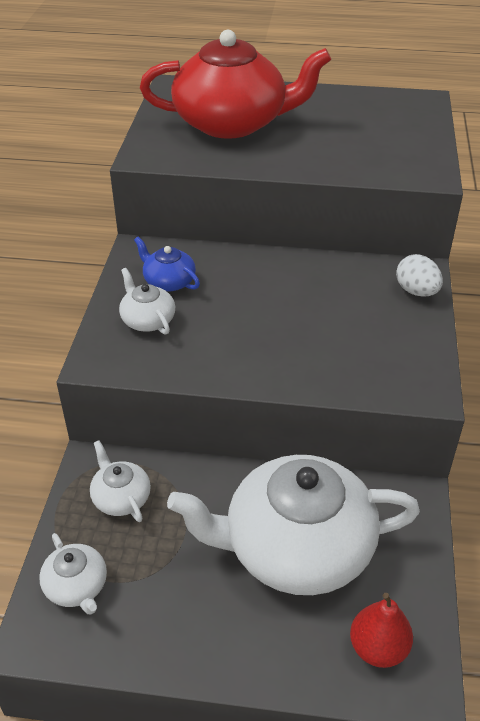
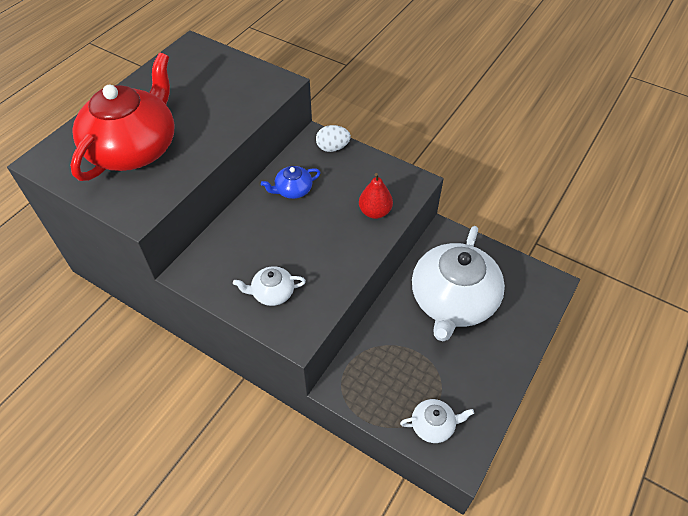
camera: 65 degrees left, 10 degrees up
(121, 497) = (375, 378): white teapot -> none
(169, 281) = (238, 266): blue teapot -> blue teapot (293, 190)
(378, 648) = (527, 291): red pear -> red pear (375, 212)

